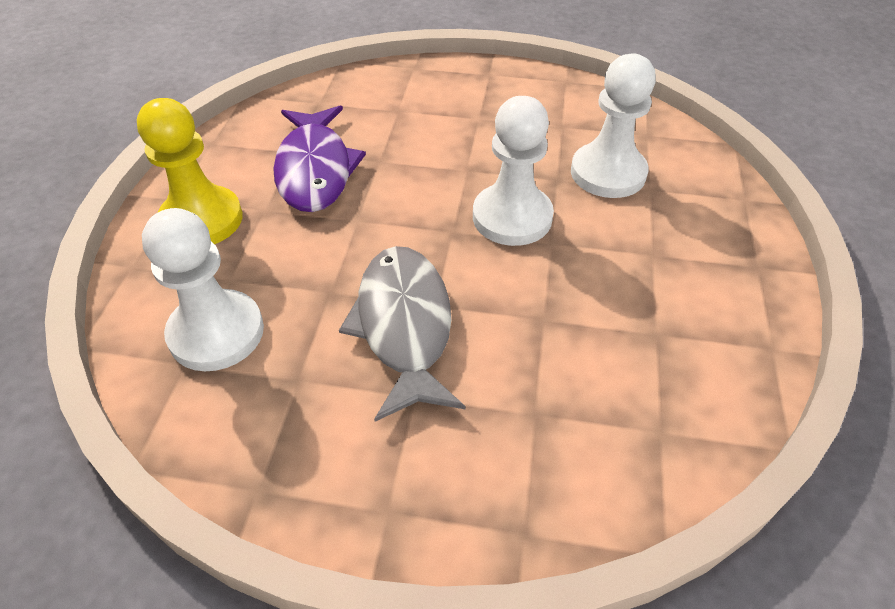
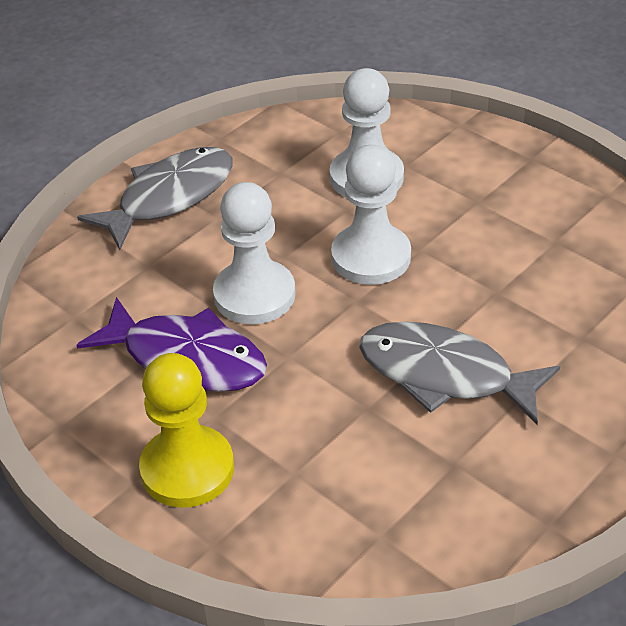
camera: 55 degrees left, 5 degrees down
(216, 333) = (358, 502): white pawn -> white pawn (254, 295)
(477, 88) = (169, 197): none -> grey fish

